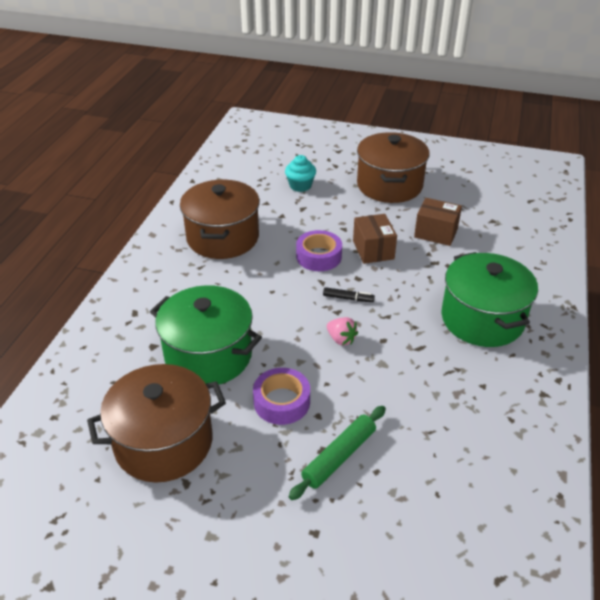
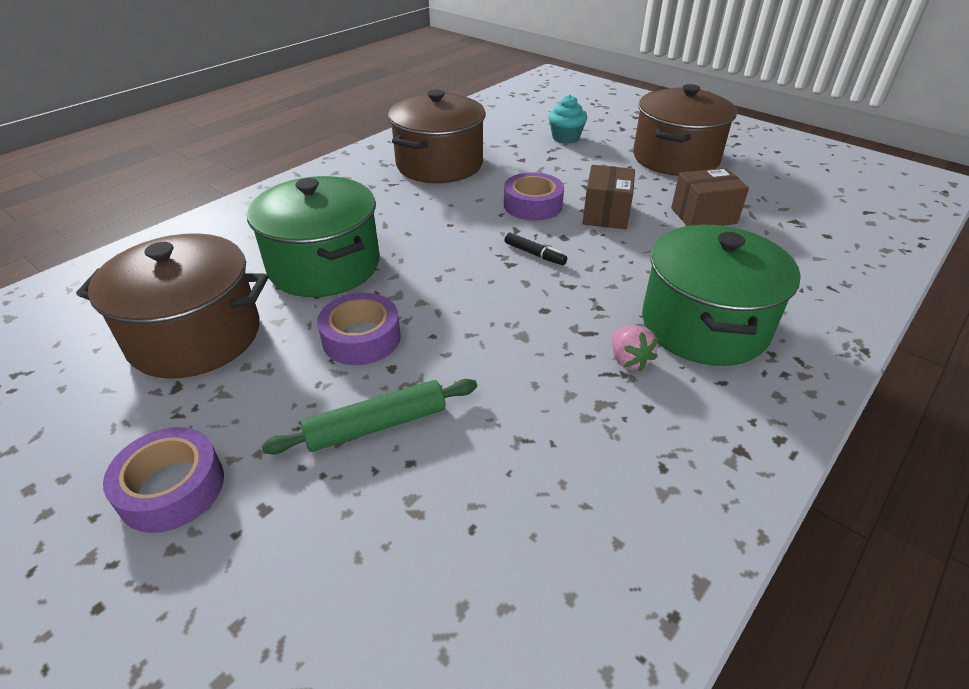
camera: 25 degrees right, 0 degrees up
(247, 545) = (172, 488): none -> purple tape
(341, 339) = (491, 293): pink strawberry -> pink strawberry (628, 360)
(436, 233) = (703, 216): brown box -> brown box turned 60 degrees counterclockwise

